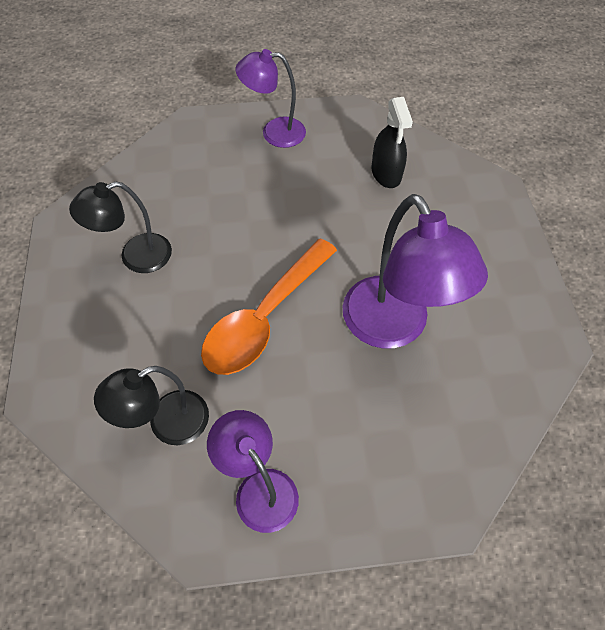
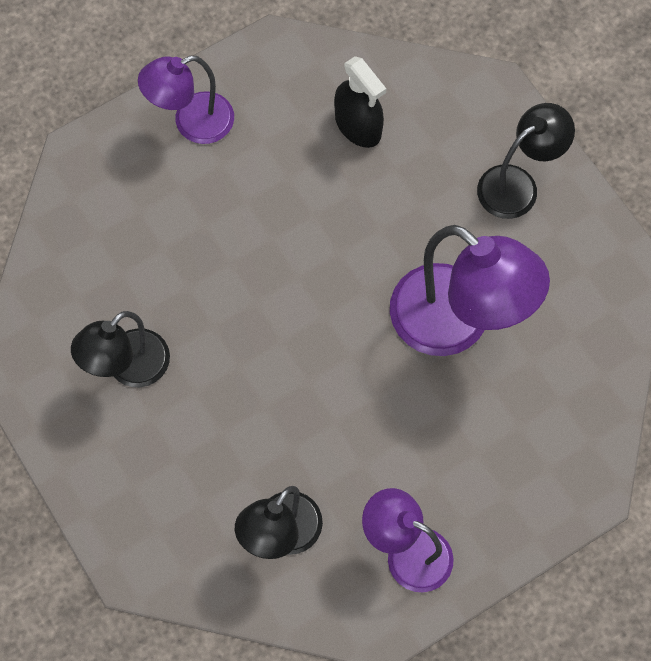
camera: 25 degrees left, 10 degrees up
(264, 318) = (316, 375): orange spoon -> none
(488, 252) = (518, 184): none -> black lamp

